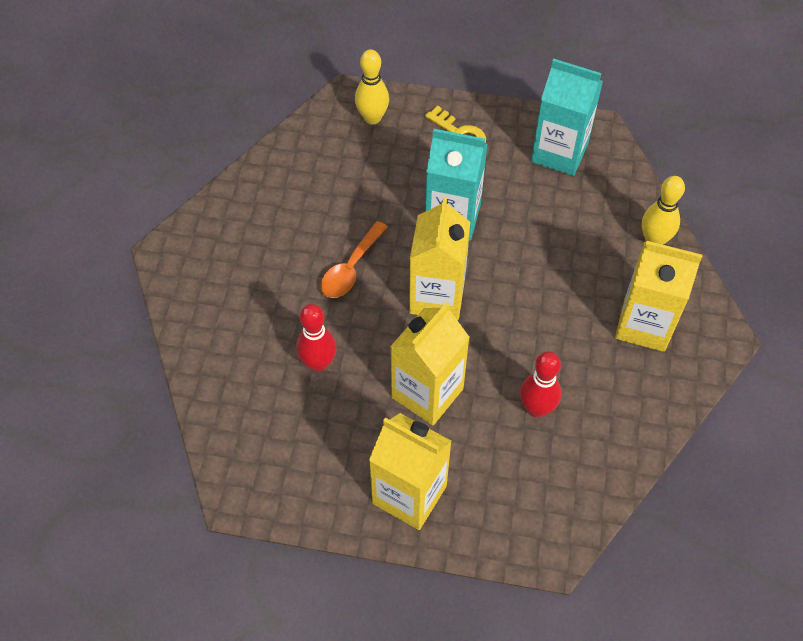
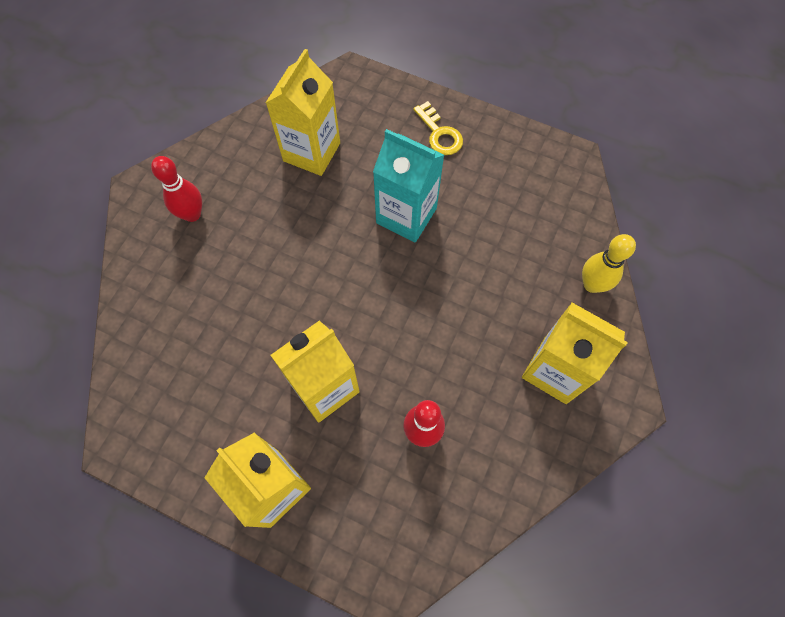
camera: 15 degrees right, 10 degrees up
(318, 363) = (235, 331): red bowling pin -> red bowling pin (192, 214)
(351, 268) = (296, 244): orange spoon -> none
(372, 118) = (365, 100): yellow bowling pin -> none
(437, 296) = (366, 291): yellow carton -> yellow carton (312, 152)
(559, 153) = (528, 174): turquoise carton -> none

